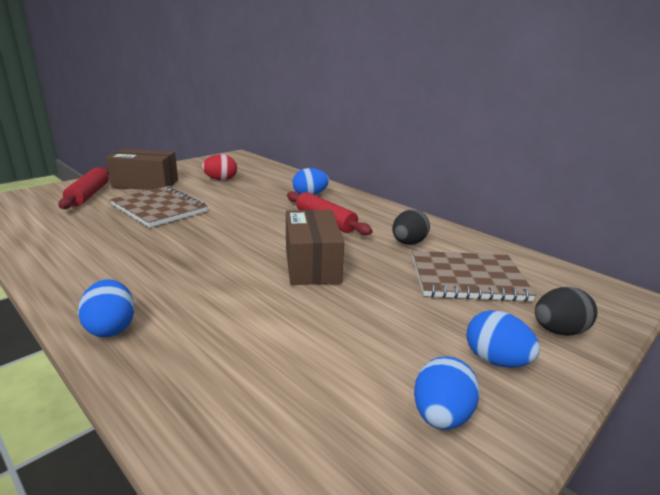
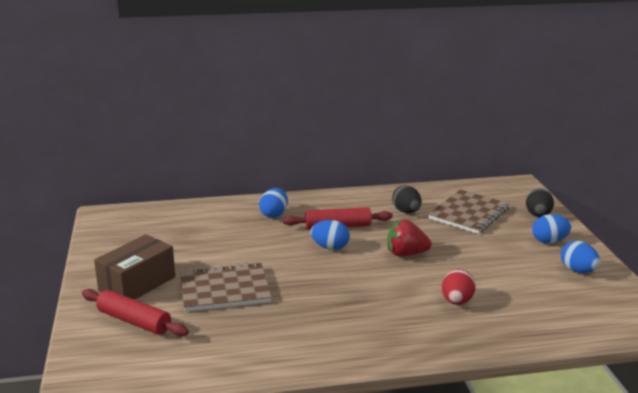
camera: 55 degrees left, 0 degrees up
(111, 328) = (432, 344): blue egg -> blue egg (330, 247)
(221, 180) = (178, 242): red egg -> red egg (456, 301)
(312, 264) = (406, 254): brown box -> red strawberry

